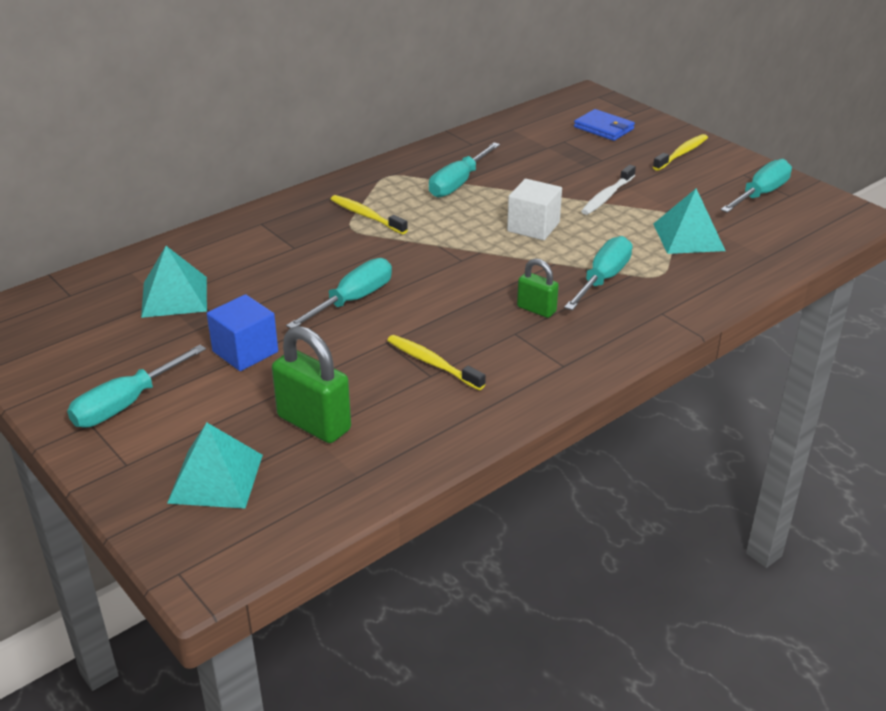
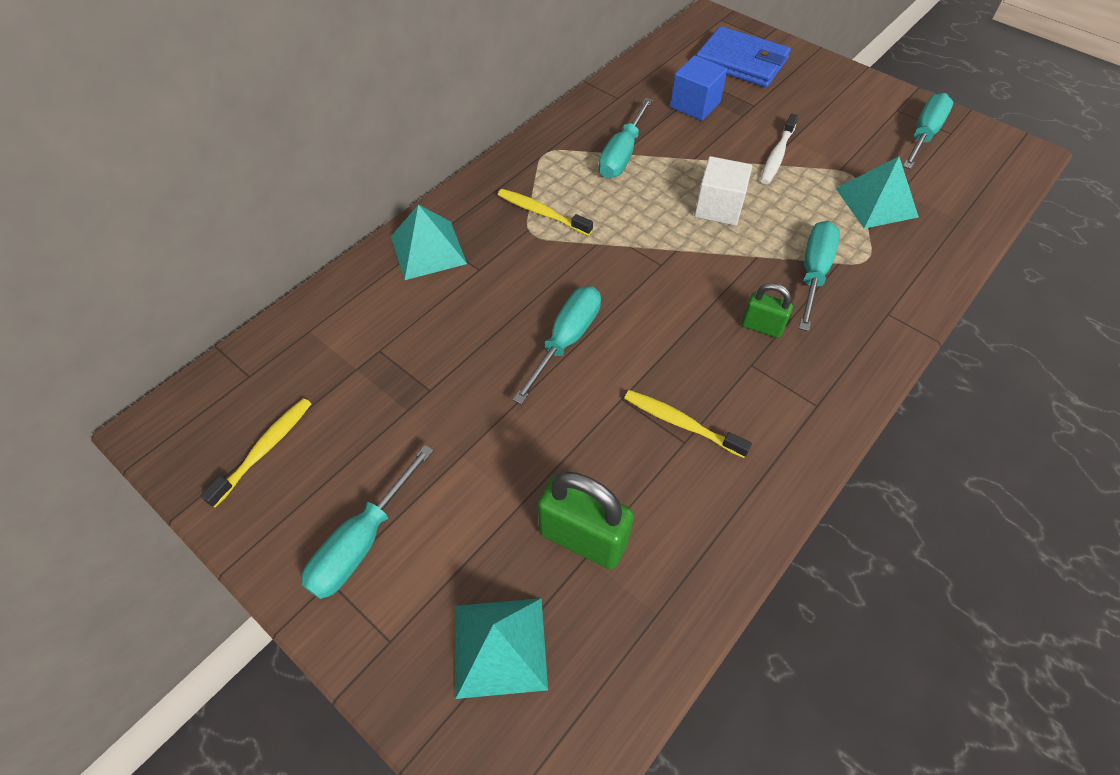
camera: 10 degrees left, 20 degrees up
(174, 296) = (369, 362): turquoise pyramid -> turquoise pyramid (428, 250)
(245, 351) = (473, 436): blue cube -> blue cube (695, 105)
(604, 128) = (741, 62): blue wallet -> blue wallet, size x1.56
(682, 153) = (829, 88): yellow toothbrush -> yellow toothbrush (265, 449)

